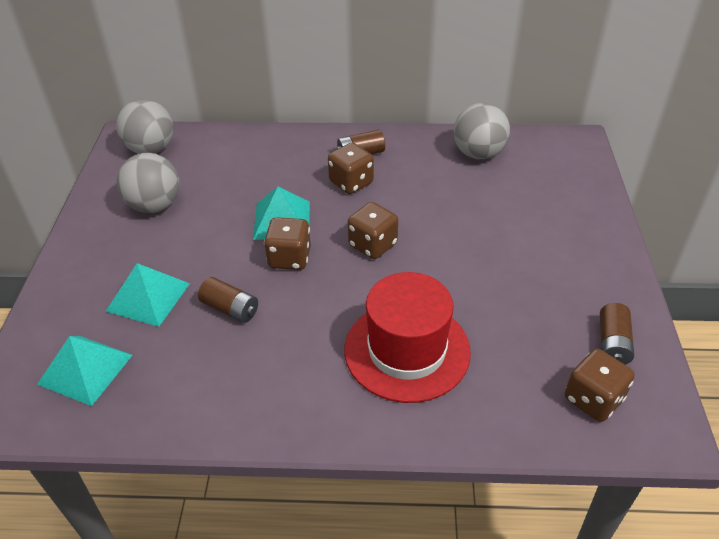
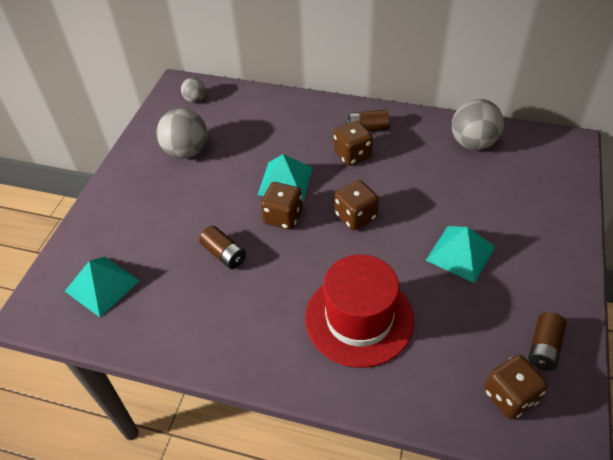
camera: 15 degrees right, 5 degrees up
(148, 297) = (163, 232): turquoise pyramid -> turquoise pyramid (460, 253)
(151, 149) = (195, 99): grey ball -> grey ball, size x0.54

